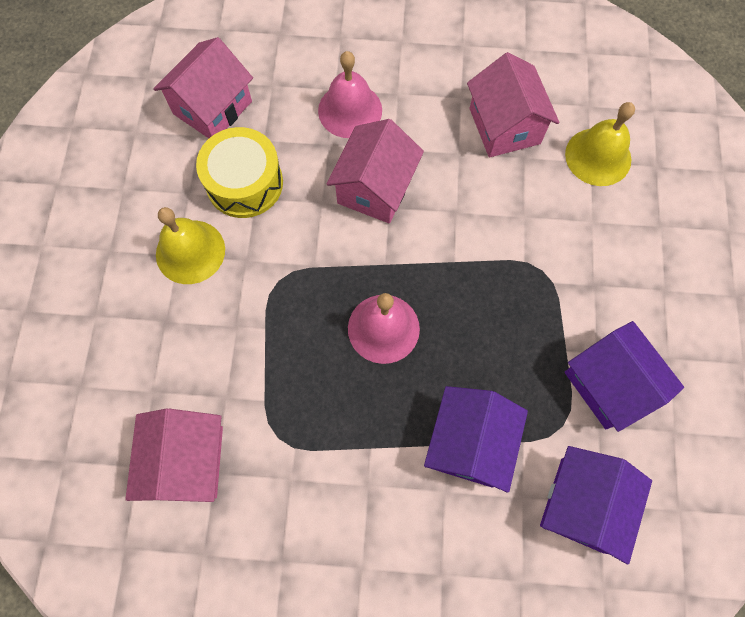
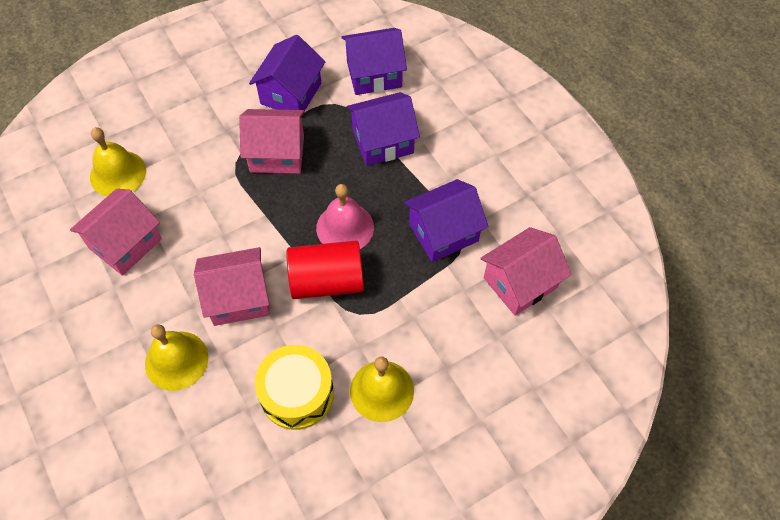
camera: 125 degrees left, 10 degrees down
(212, 107) = (242, 473): pink house -> pink house (277, 153)
(304, 425) = (443, 232): none -> purple house
(334, 273) = (327, 281): none -> red cylinder
(350, 110) = (176, 360): pink bell -> yellow bell

